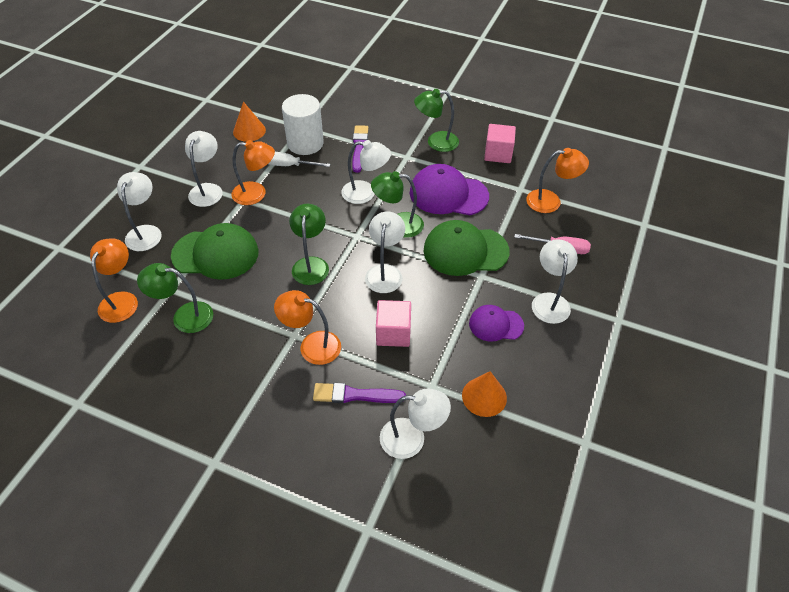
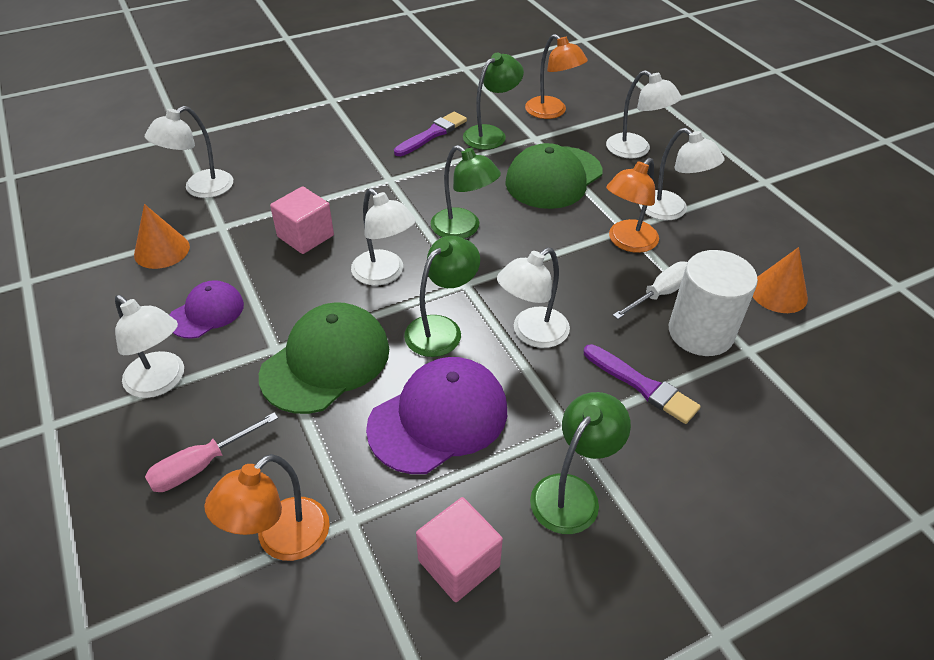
camera: 130 degrees right, 5 degrees down
(312, 345) = (364, 183): orange lamp -> none
(355, 395) = (282, 181): purple brush -> purple brush (432, 134)

